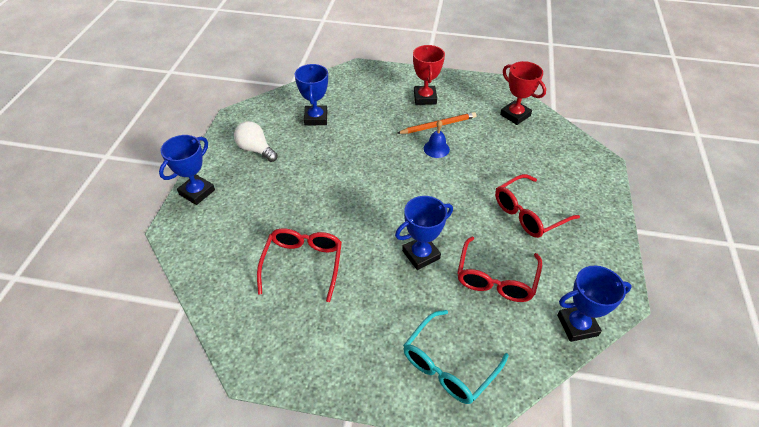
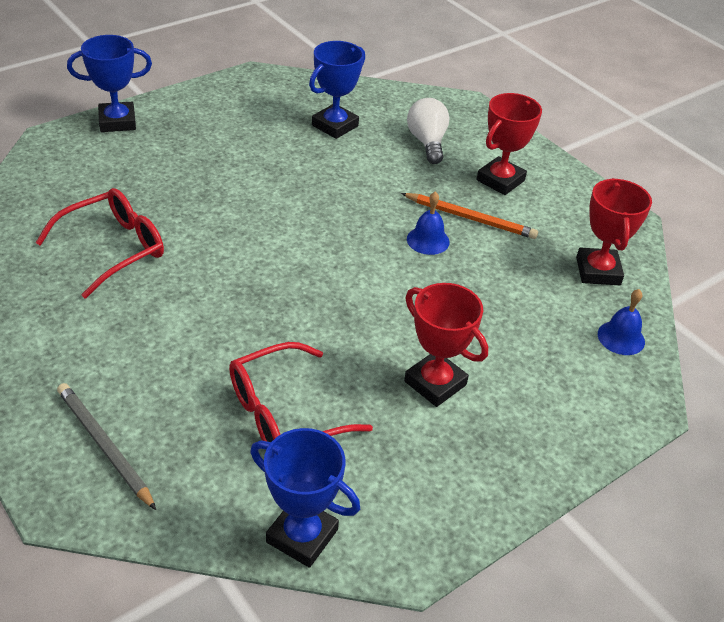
camera: 40 degrees right, 5 degrees down
(256, 149) = (227, 118): white light bulb -> white light bulb (427, 142)
(421, 255) = (239, 328): blue trophy -> none
(448, 365) = (104, 446): turquoise glasses -> grey pencil
(528, 213) = (435, 383): red glasses -> red trophy
(560, 139) = (621, 337): none -> blue bell

